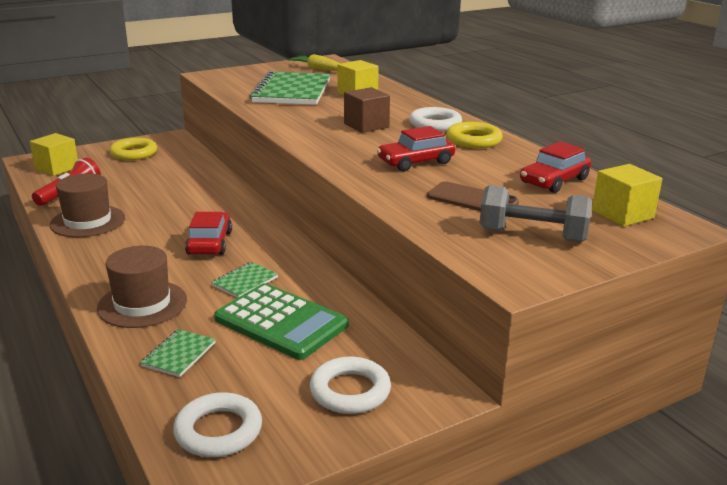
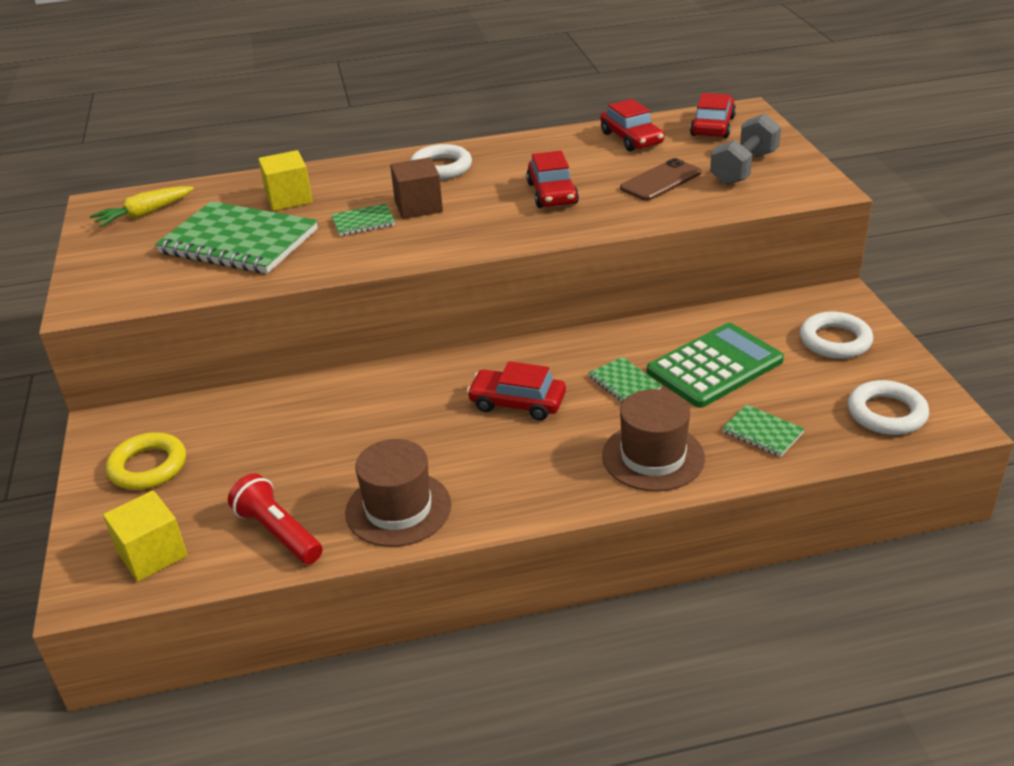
camera: 70 degrees left, 10 degrees up
(334, 115) = (363, 222): none -> green notebook
(473, 140) = (505, 156): yellow ring -> none
(622, 214) = (712, 126): yellow cube -> red car

